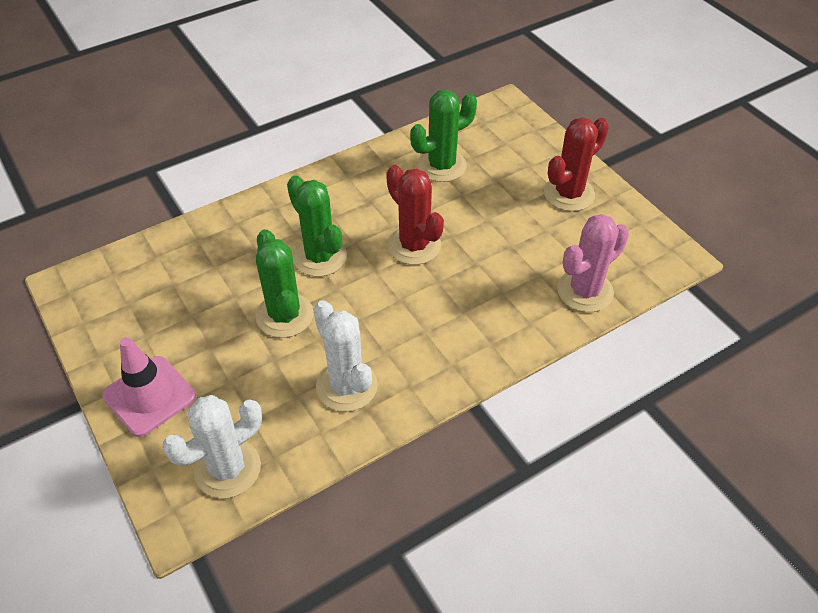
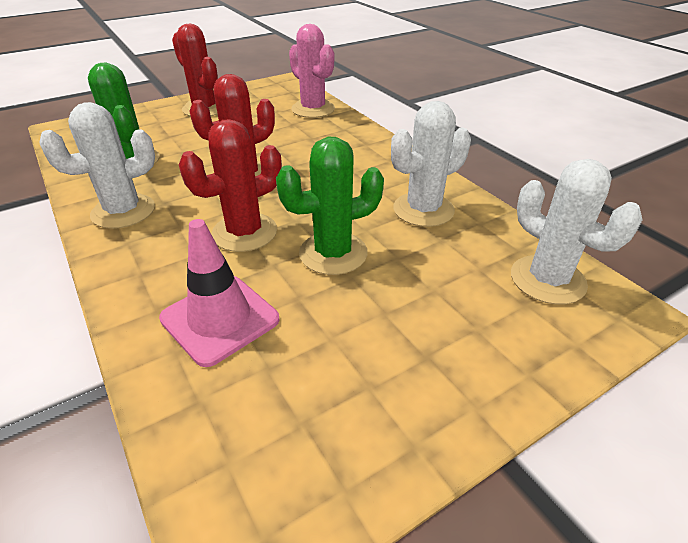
camera: 90 degrees left, 10 degrees down
(149, 396) = (474, 363): pink traffic cone -> pink traffic cone (220, 319)
(319, 257) = (244, 232): green cactus -> red cactus
(356, 180) = (123, 211): none -> white cactus

